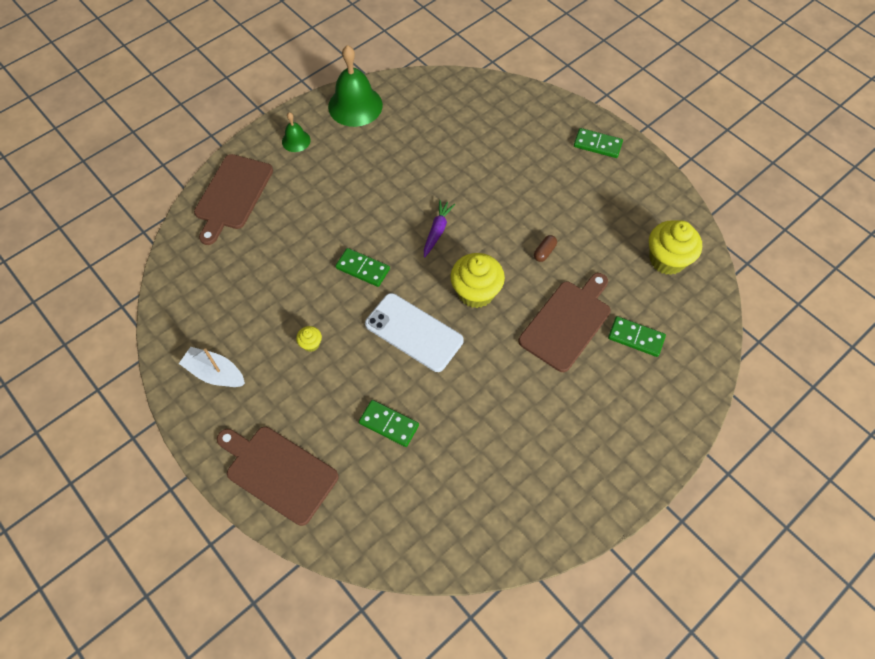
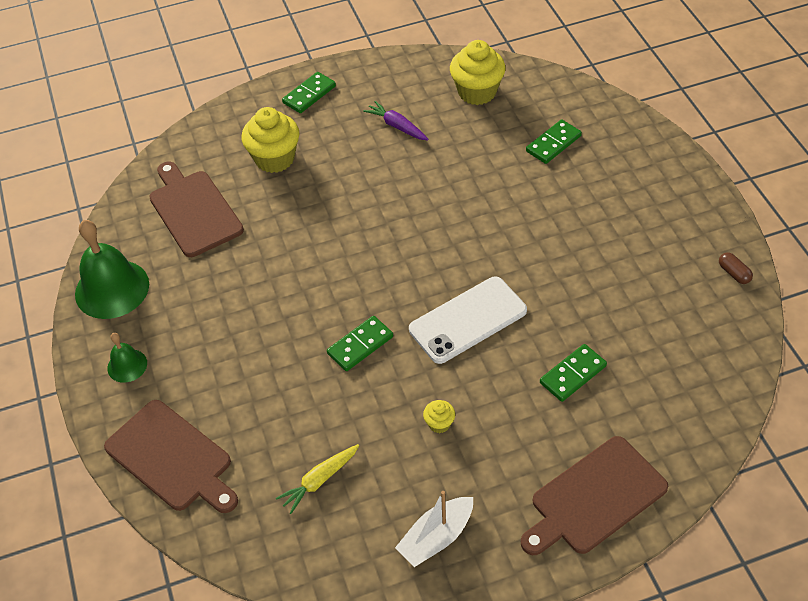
camera: 65 degrees left, 10 degrees down
(240, 285) = (319, 480): none -> yellow carrot
(437, 231) = (345, 261): purple carrot -> purple carrot (397, 126)
(476, 292) = (443, 251): yellow cupcake -> yellow cupcake (274, 159)
(544, 252) = (421, 179): brown capsule -> brown capsule (734, 273)
(567, 323) = (514, 188): brown cutting board -> brown cutting board (194, 210)

